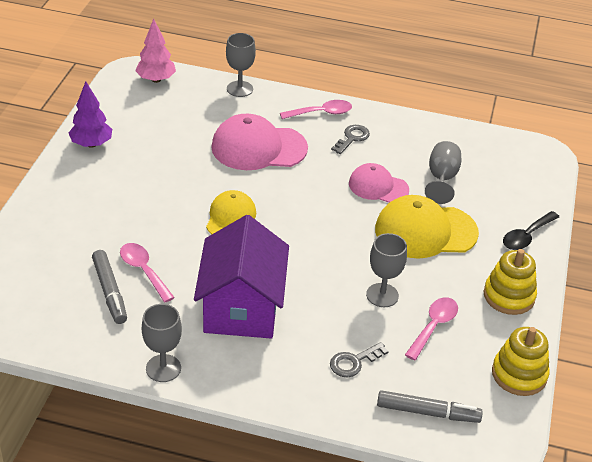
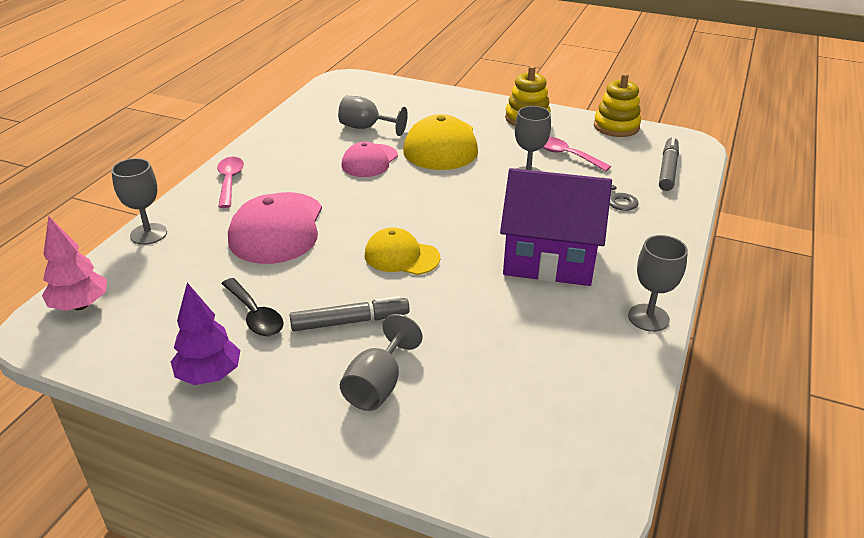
camera: 80 degrees left, 5 degrees down
(82, 217) = (378, 385): none -> grey goblet
(110, 291) = (527, 359): grey marker -> grey marker (350, 321)
(143, 271) = (489, 328): pink spoon -> none
(352, 138) = (284, 167): grey key -> none
(526, 236) = (453, 101): black spoon -> black spoon (255, 315)

